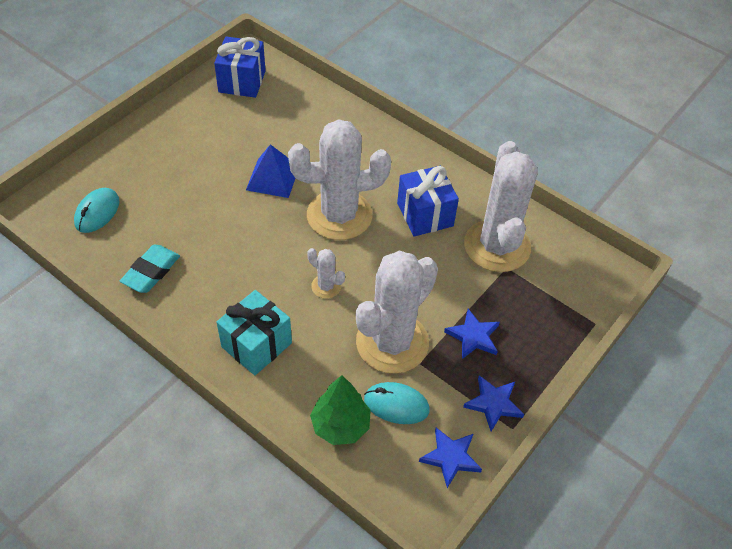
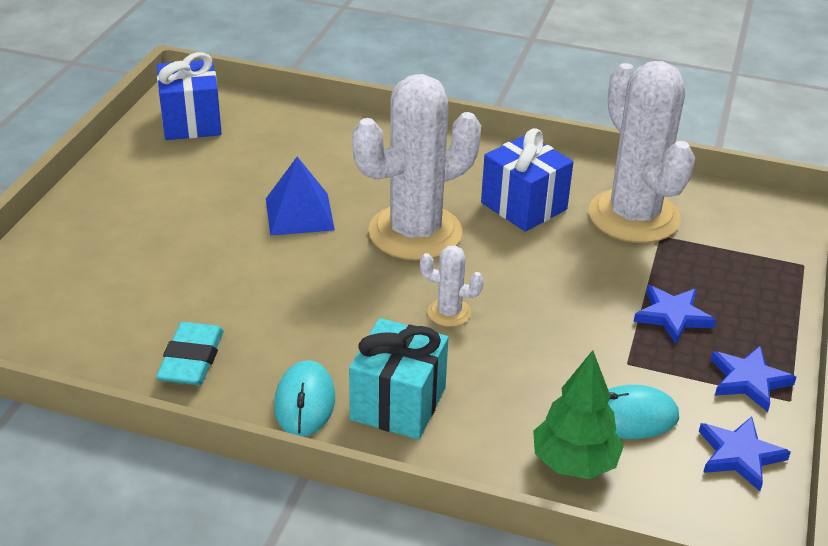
camera: 20 degrees left, 15 degrees down
(97, 212) = (67, 311): turquoise mouse -> turquoise mouse (305, 402)
(392, 342) = (577, 350): white cactus -> none

